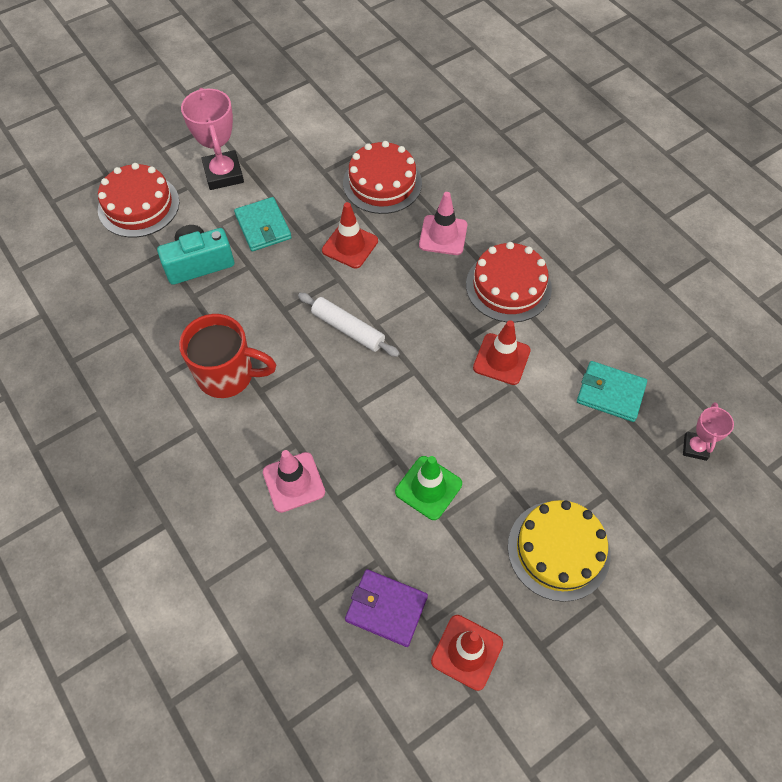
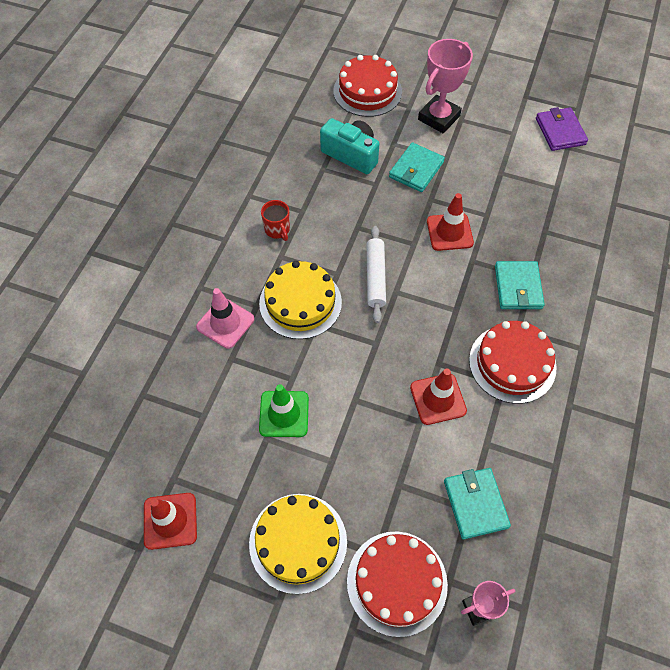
camera: 55 degrees right, 0 degrees up
(228, 375) = (277, 230): red mug -> red mug, size x0.53
(324, 405) = (300, 302): none -> yellow cake
(382, 183) = (528, 216): red cake -> red cake (397, 582)
(386, 608) = (169, 444): purple wallet -> purple wallet (560, 131)
(443, 235) = (518, 287): pink traffic cone -> turquoise wallet

